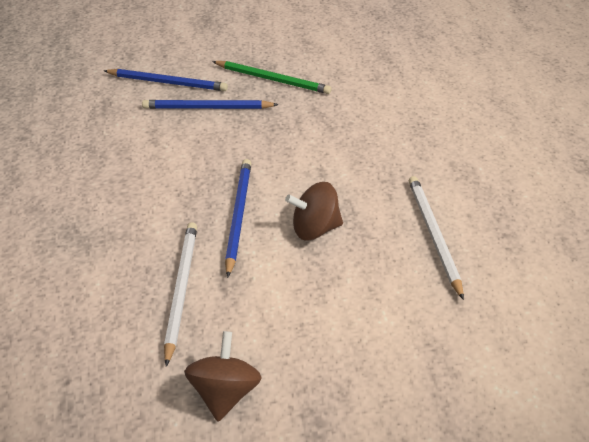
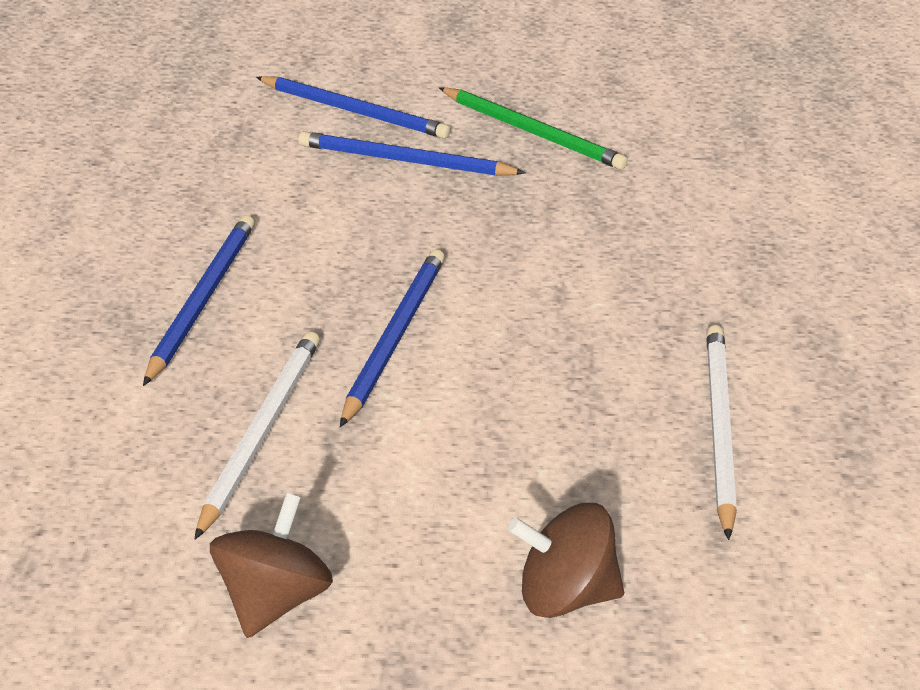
camera: 15 degrees right, 5 degrees down
(117, 213) = (202, 299): none -> blue pencil
(315, 228) = (515, 379): brown spinning top -> brown spinning top (565, 592)

